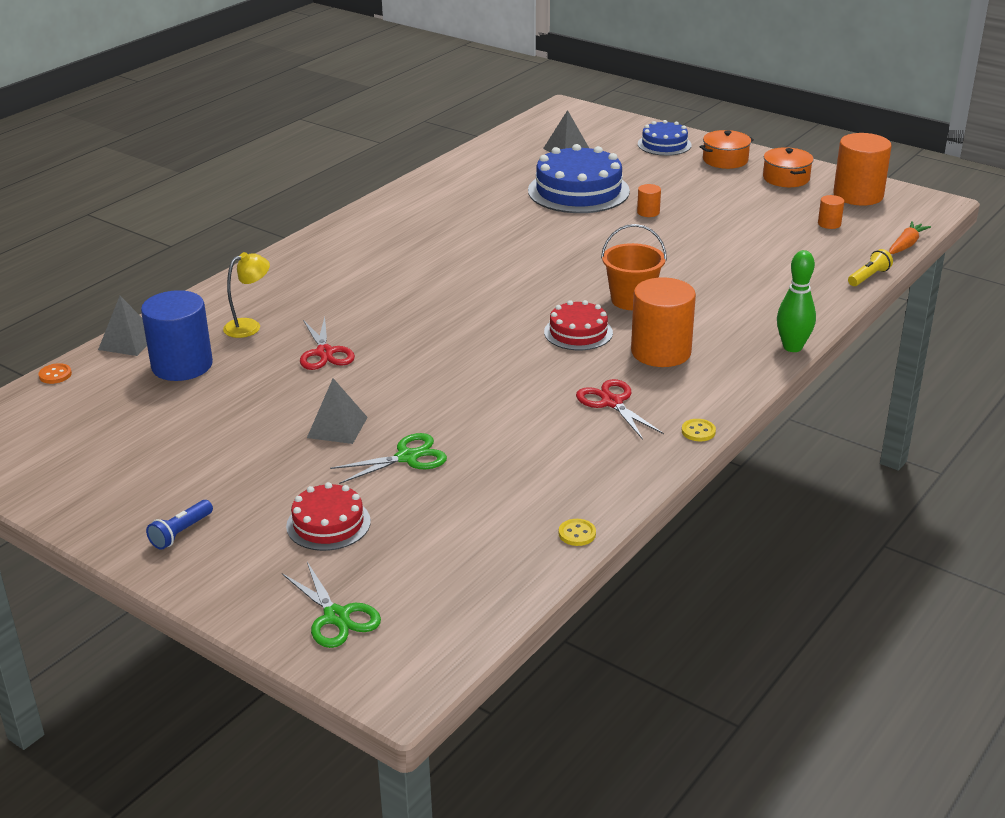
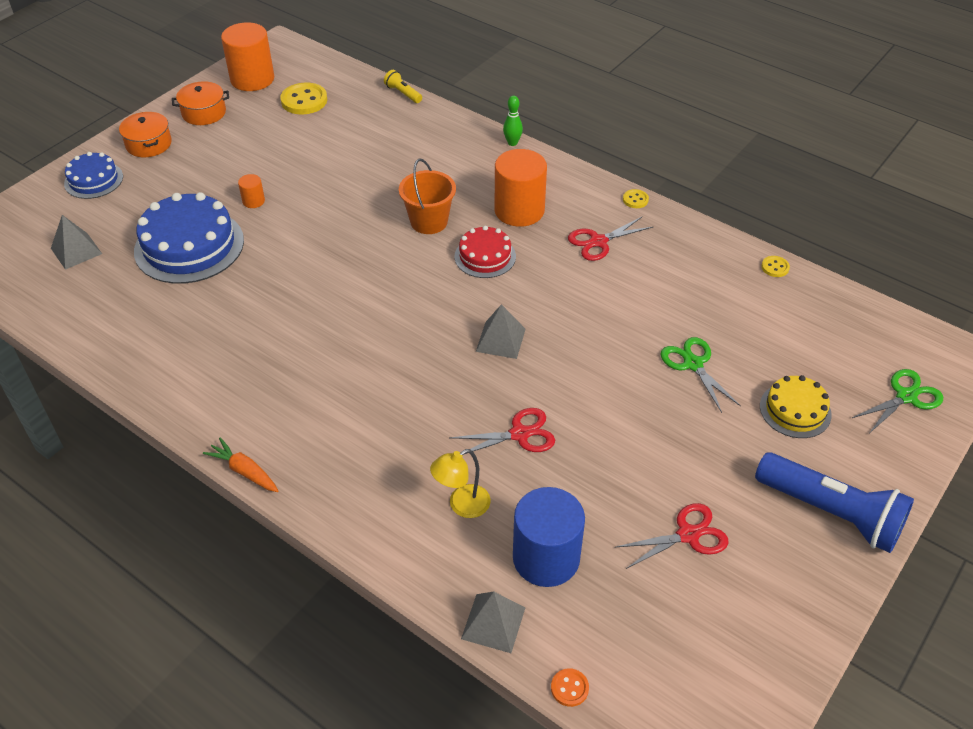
camera: 90 degrees left, 15 degrees up
(181, 533) = (831, 512): blue flashlight -> blue flashlight, size x2.26
(182, 440) = (688, 535): none -> red scissors
(249, 326) = (462, 505): yellow lamp -> yellow lamp turned 90 degrees counterclockwise
(328, 524) = (795, 410): red cake -> yellow cake
(337, 427) = (652, 414): grey pyramid -> grey pyramid (500, 340)
(792, 347) = (512, 143): green bowling pin -> green bowling pin, size x0.65
(829, 224) = (304, 100): orange cylinder -> yellow button
(906, 245) = (351, 68): orange carrot -> orange carrot (244, 471)

